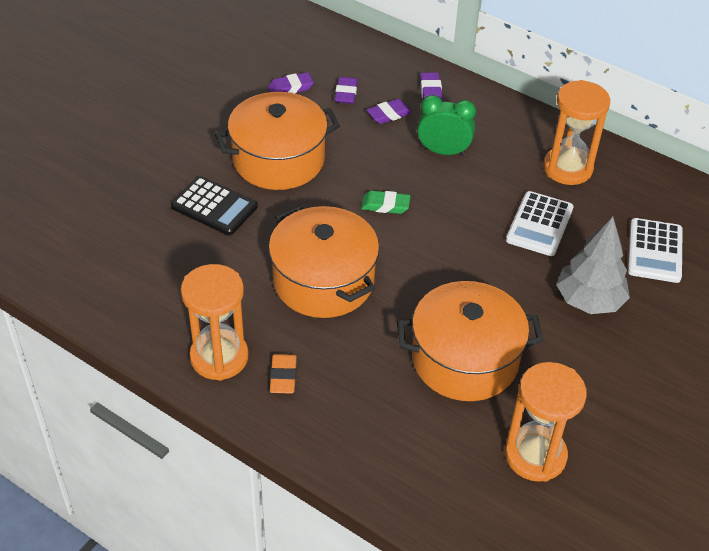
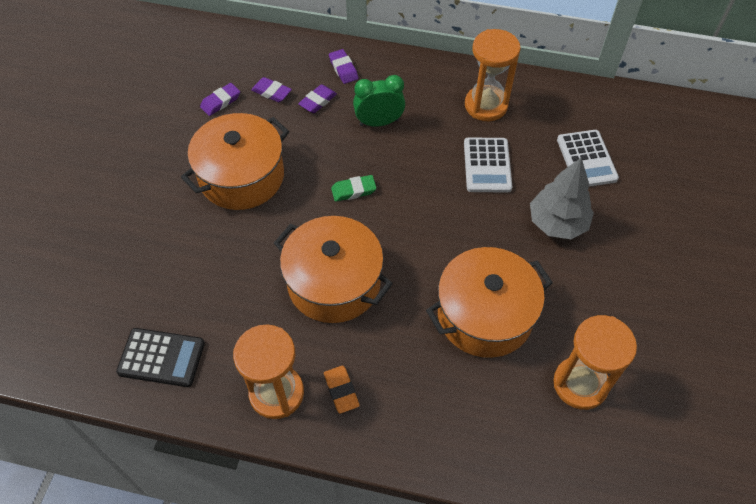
camera: 20 degrees left, 10 degrees up
(214, 207) = (205, 243): black calculator -> black calculator (161, 358)
(346, 93) = (271, 92): purple eraser -> purple eraser turned 45 degrees counterclockwise

